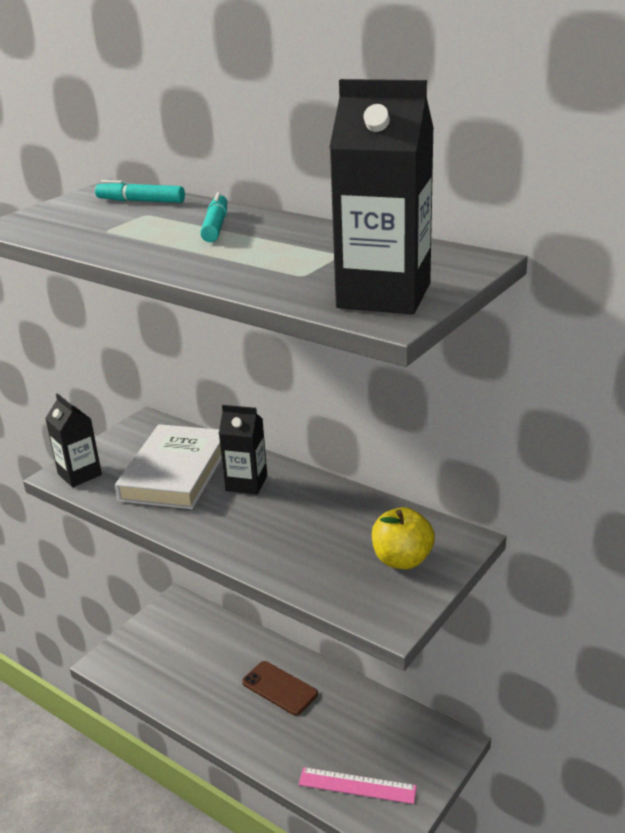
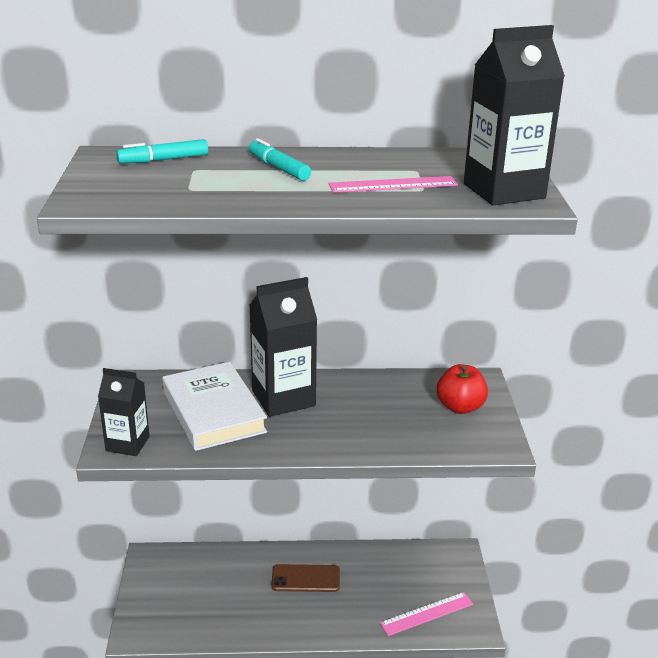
camera: 40 degrees left, 0 degrees up
(246, 483) = (283, 398): black carton -> black carton, size x1.62
(283, 264) = (393, 185): none -> pink ruler
(402, 560) = (460, 407): yellow apple -> red apple

